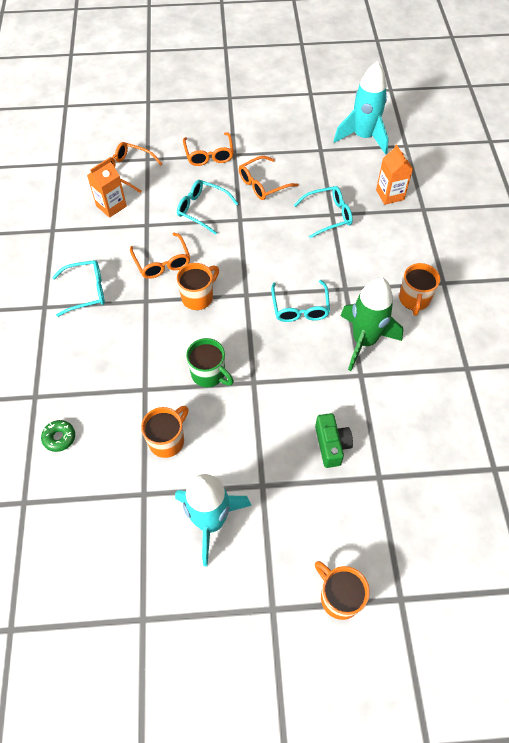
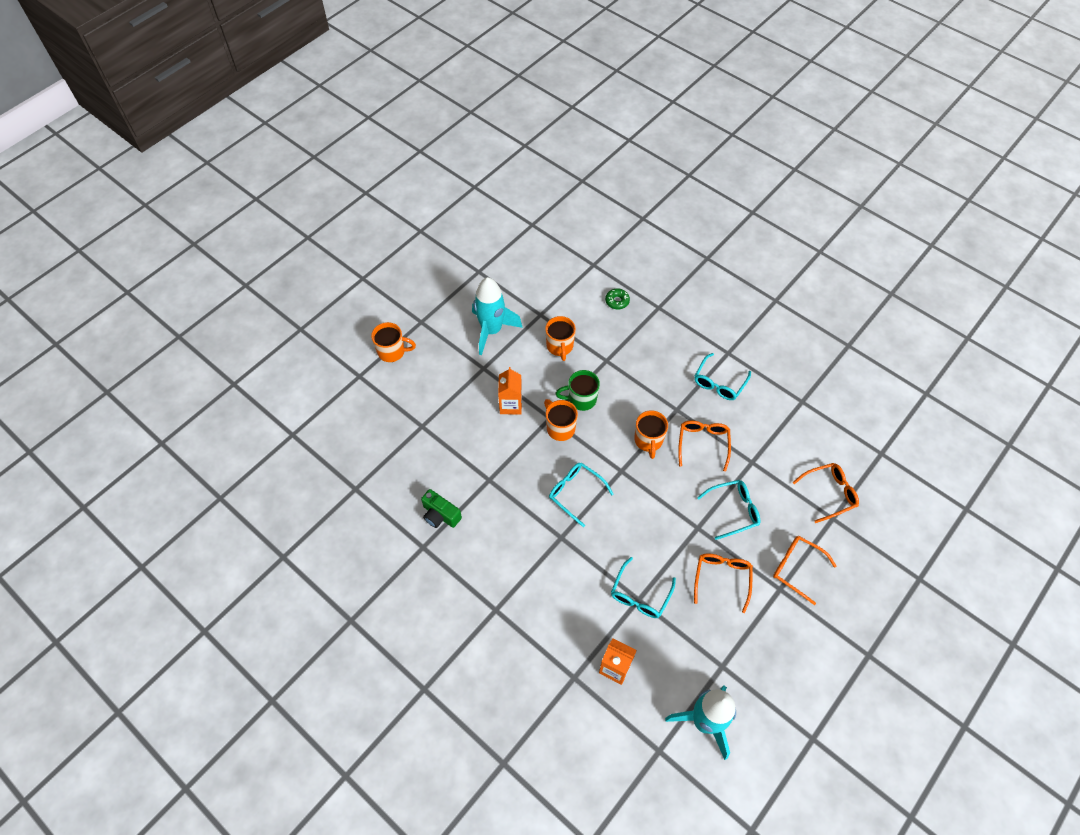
camera: 135 degrees right, 0 degrees up
(111, 206) = (795, 453): orange carton -> orange carton (510, 405)
(162, 262) = (703, 444): orange glasses -> orange glasses turned 75 degrees clockwise
(331, 445) = (466, 420): green camera -> green camera (440, 515)
(364, 341) = (509, 506): green rocket -> none
(414, 300) = (504, 572): orange mug -> orange mug (560, 428)

